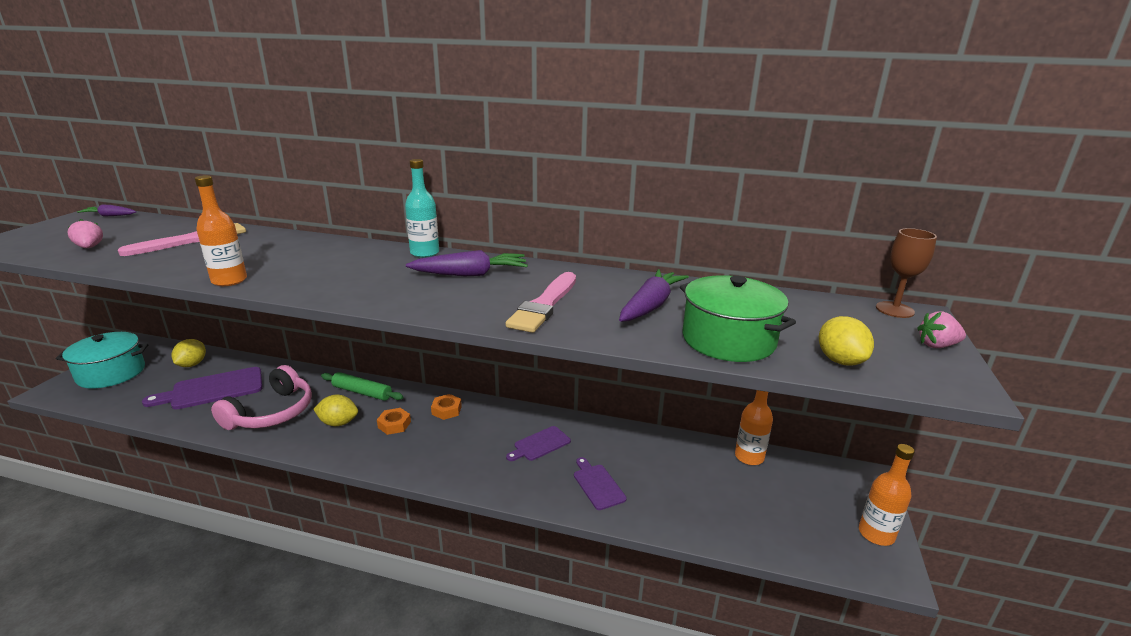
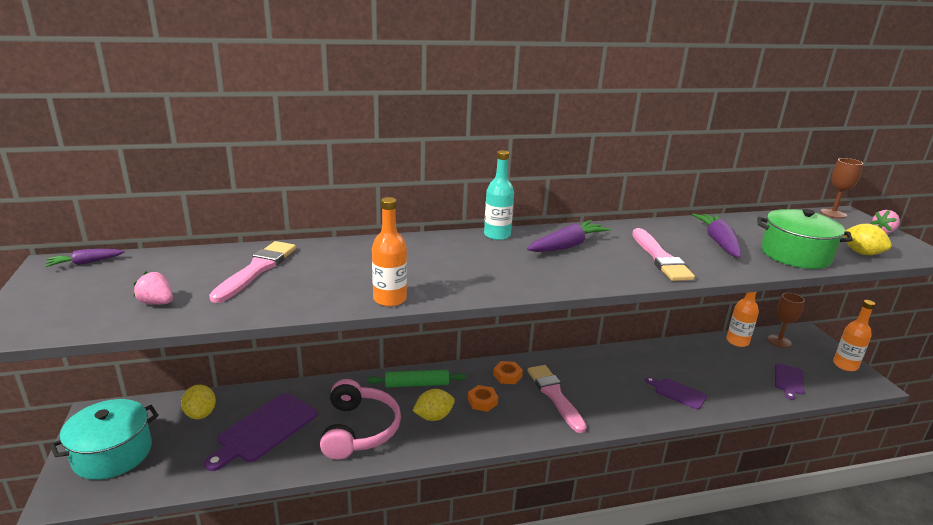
camera: 30 degrees left, 0 degrees up
(465, 442) = (554, 395): none -> pink brush
(540, 444) = (607, 378): purple cutting board -> purple cutting board (789, 380)
(810, 474) = (779, 341): none -> brown goblet

